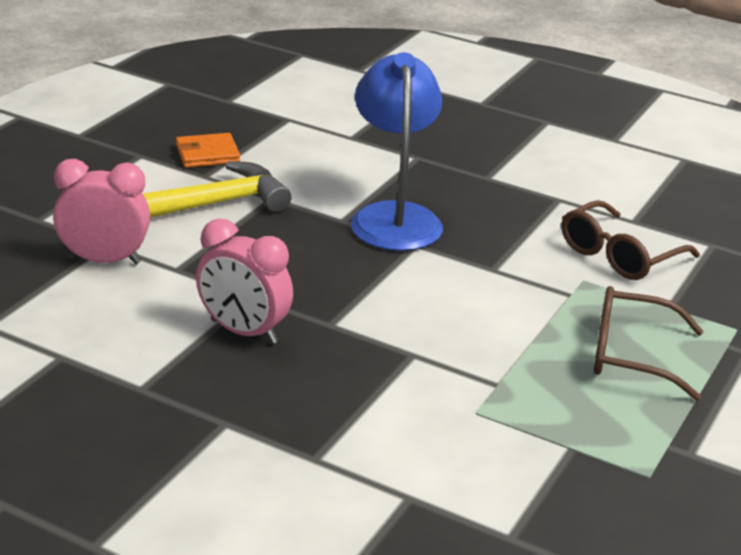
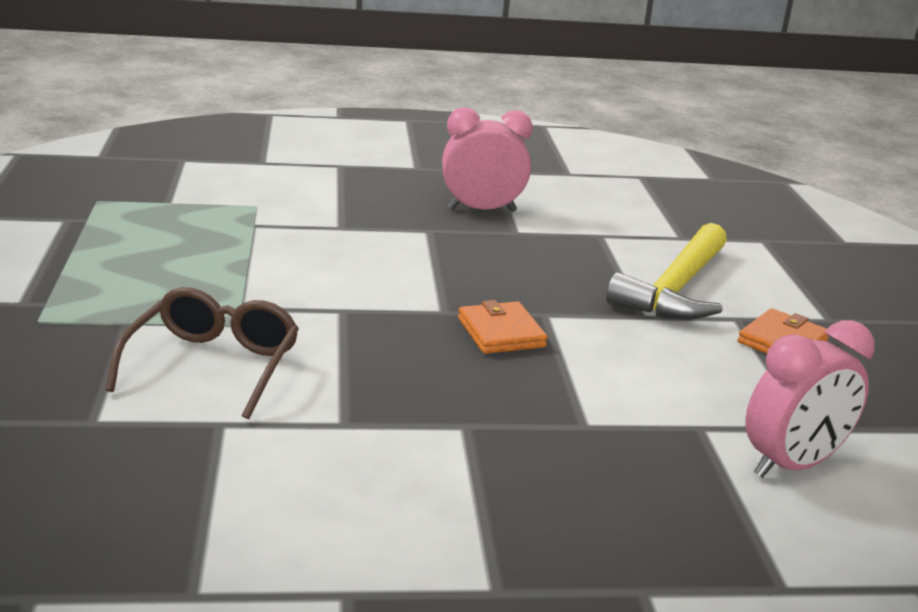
camera: 145 degrees right, 5 degrees down
(104, 260) = (657, 226): pink clock -> pink clock (792, 465)
(394, 217) = (501, 332): blue lamp -> orange wallet
(630, 355) = (148, 269): brown glasses -> none

